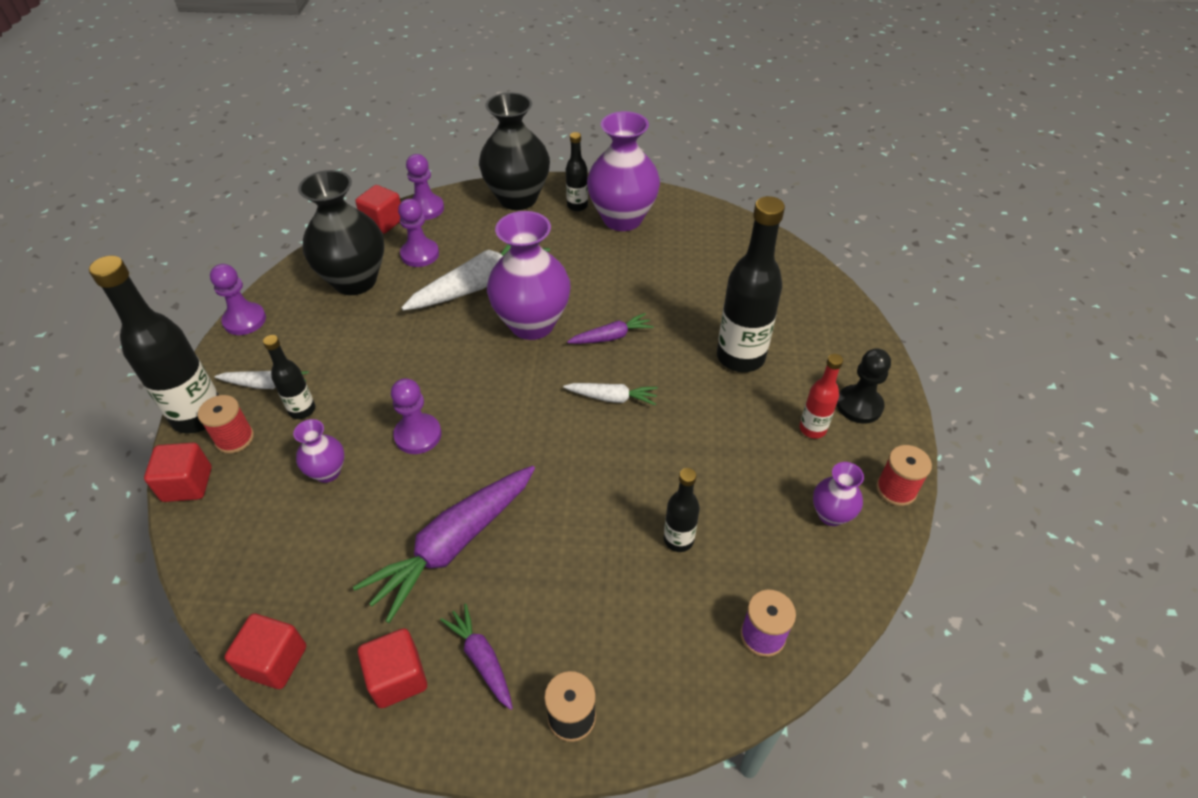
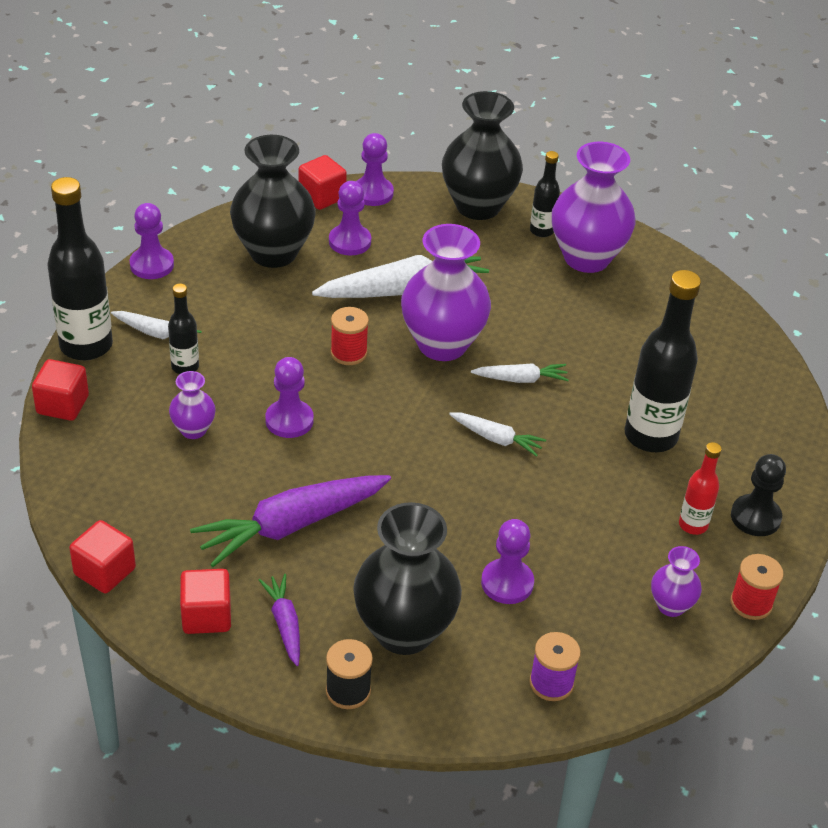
camera: 15 degrees right, 5 degrees down
(235, 439) = (115, 376): red spool -> red spool (348, 353)
(602, 626) = (404, 631): none -> black vase
(611, 337) = (521, 379): purple carrot -> white carrot
(678, 540) = (507, 583): black bottle -> purple pawn

